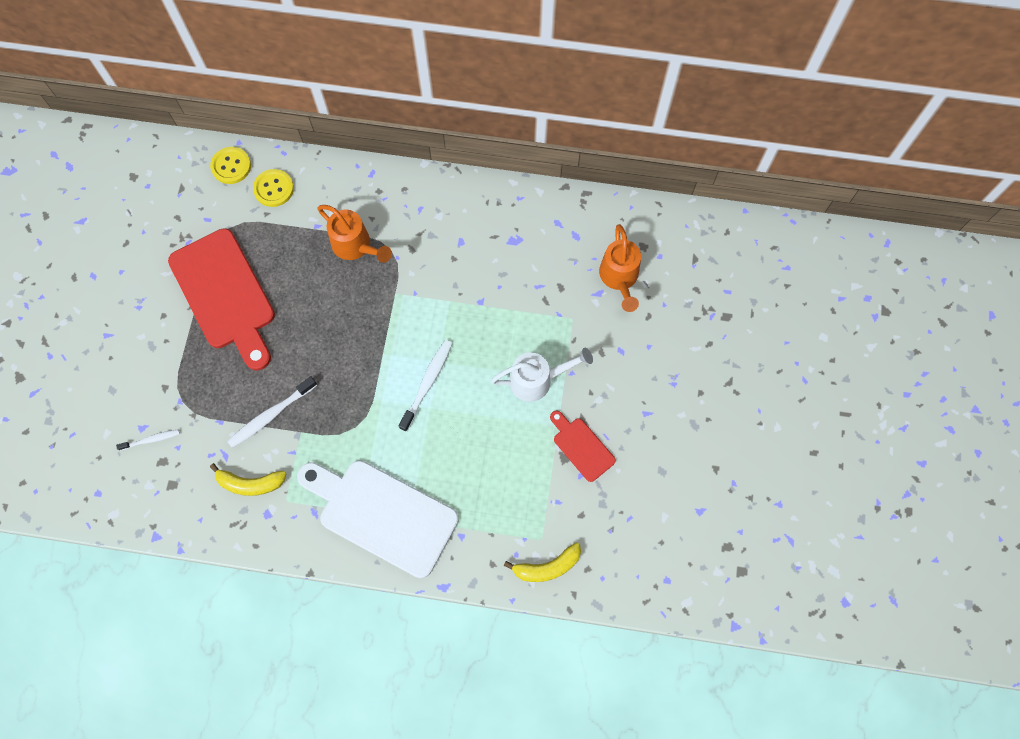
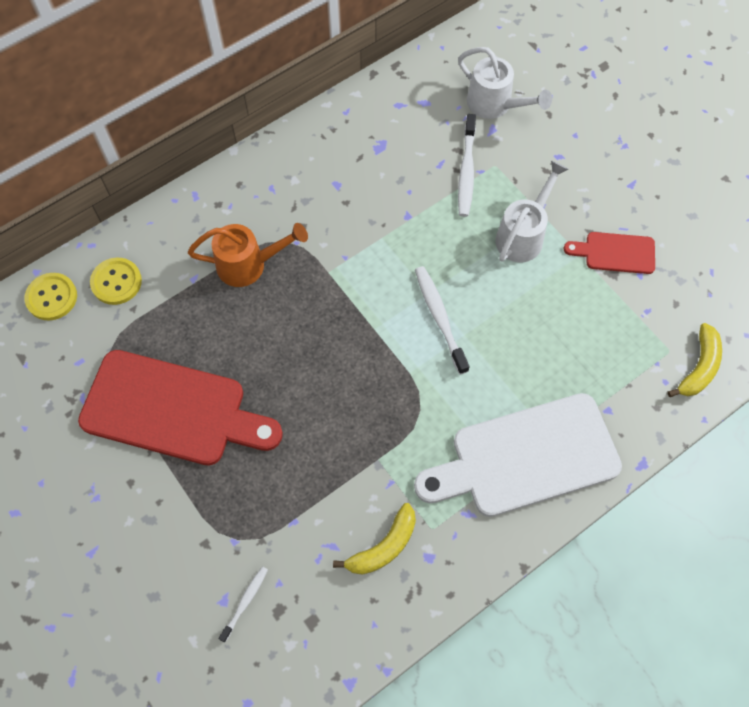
camera: 45 degrees left, 5 degrees down
(271, 415) = (335, 471): white toothbrush -> white toothbrush (466, 171)
(619, 278) = (494, 105): orange watering can -> white watering can

